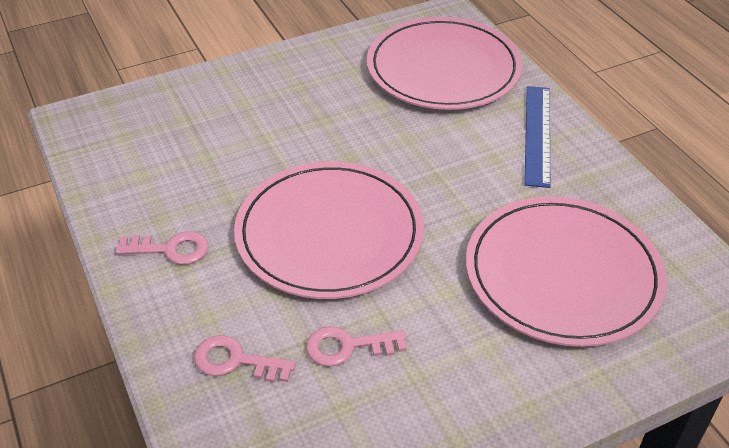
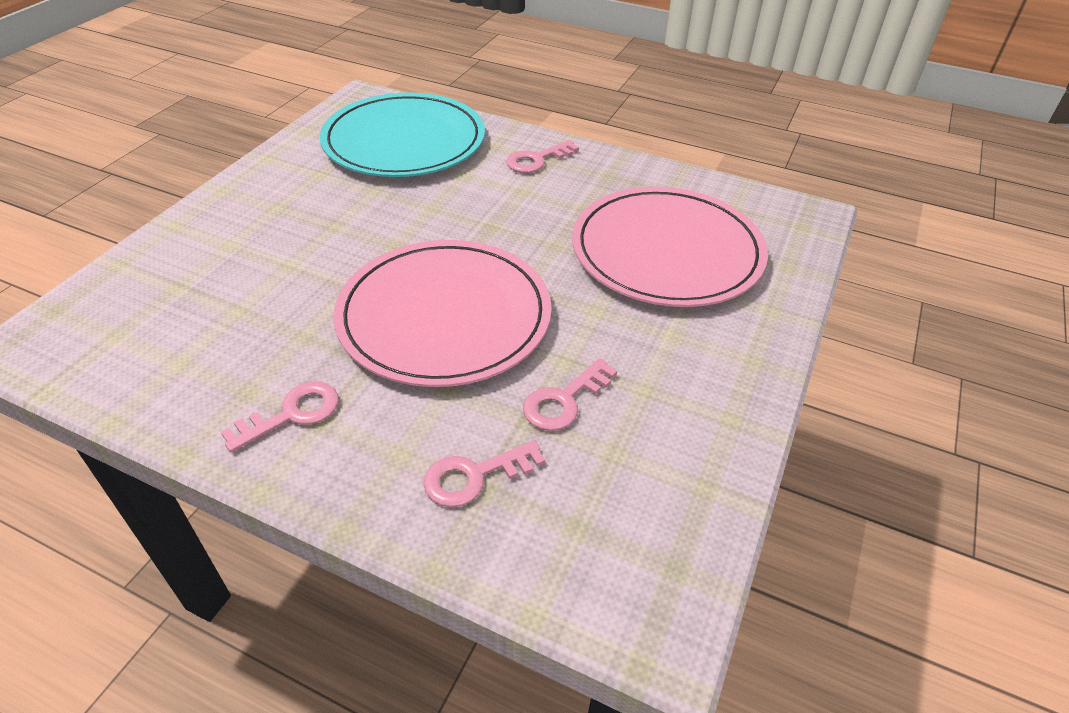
camera: 40 degrees left, 0 degrees up
(443, 69) = (404, 141): pink plate -> turquoise plate
(537, 134) = (537, 160): blue ruler -> pink key

